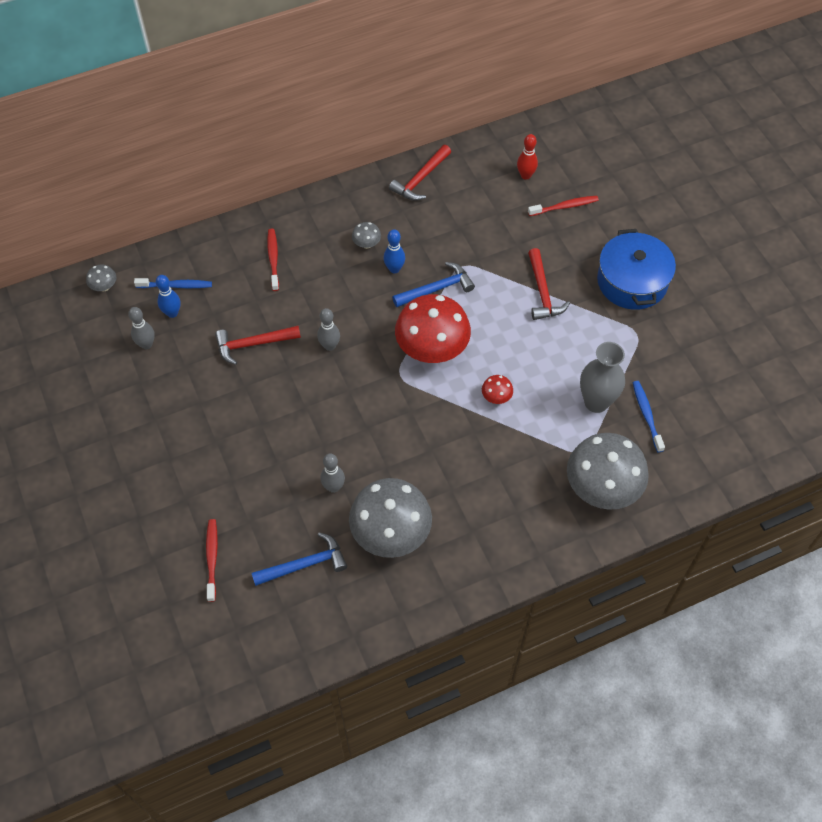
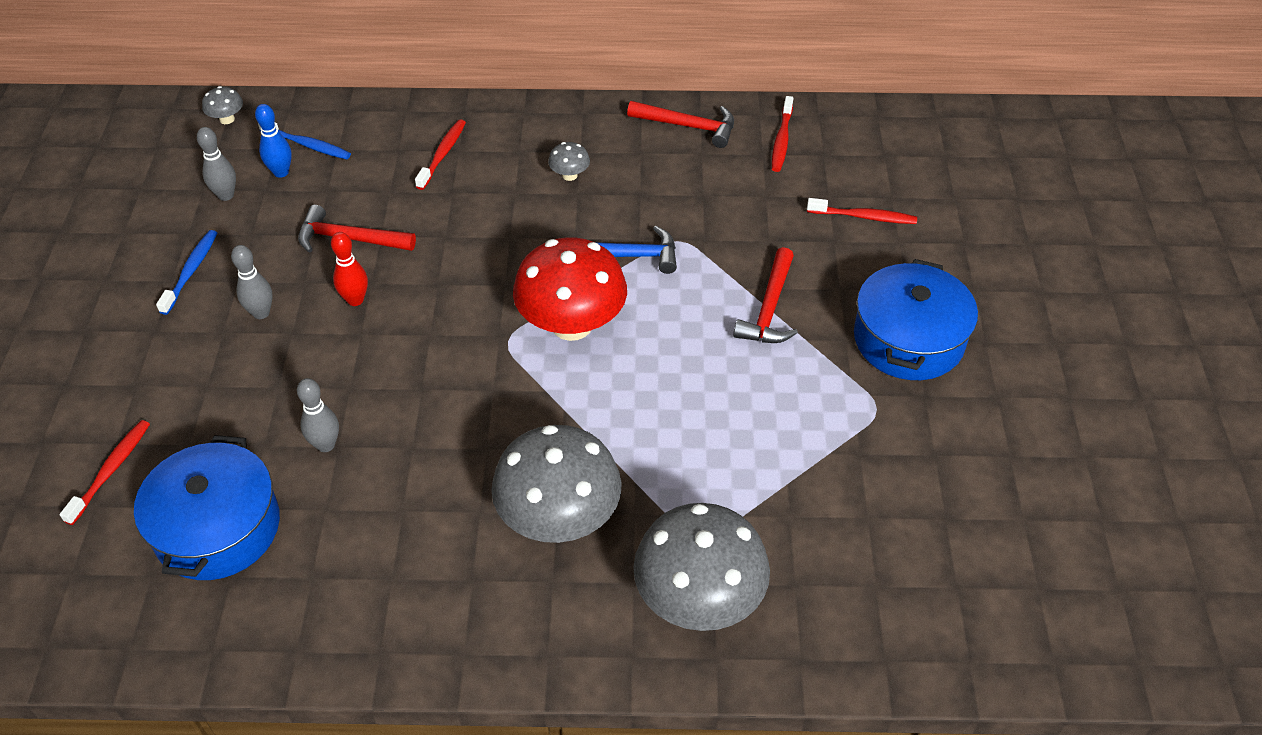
camera: 25 degrees right, 10 degrees down
(304, 564) = (218, 528): blue hammer -> blue pot
(329, 346) = (442, 274): grey bowling pin -> grey bowling pin (261, 313)
(391, 533) = (358, 536): grey mushroom -> grey mushroom (559, 518)
(394, 269) = (586, 214): blue bowling pin -> none
(421, 179) = (688, 126): red hammer -> red hammer turned 135 degrees counterclockwise
(485, 168) = (782, 140): none -> red toothbrush
(496, 397) = (620, 416): red mushroom -> none
(525, 175) = (831, 164): red bowling pin -> red bowling pin (355, 300)
(596, 402) = (761, 477): grey vase -> none
(646, 415) = (828, 524): blue toothbrush -> blue toothbrush (191, 271)

